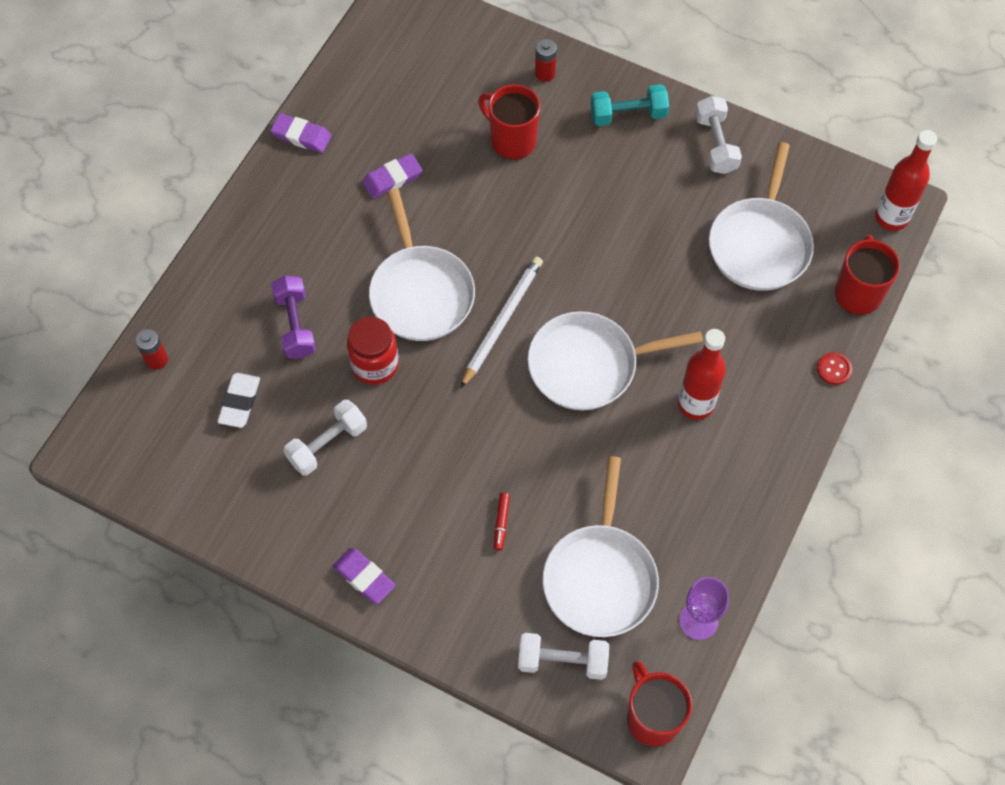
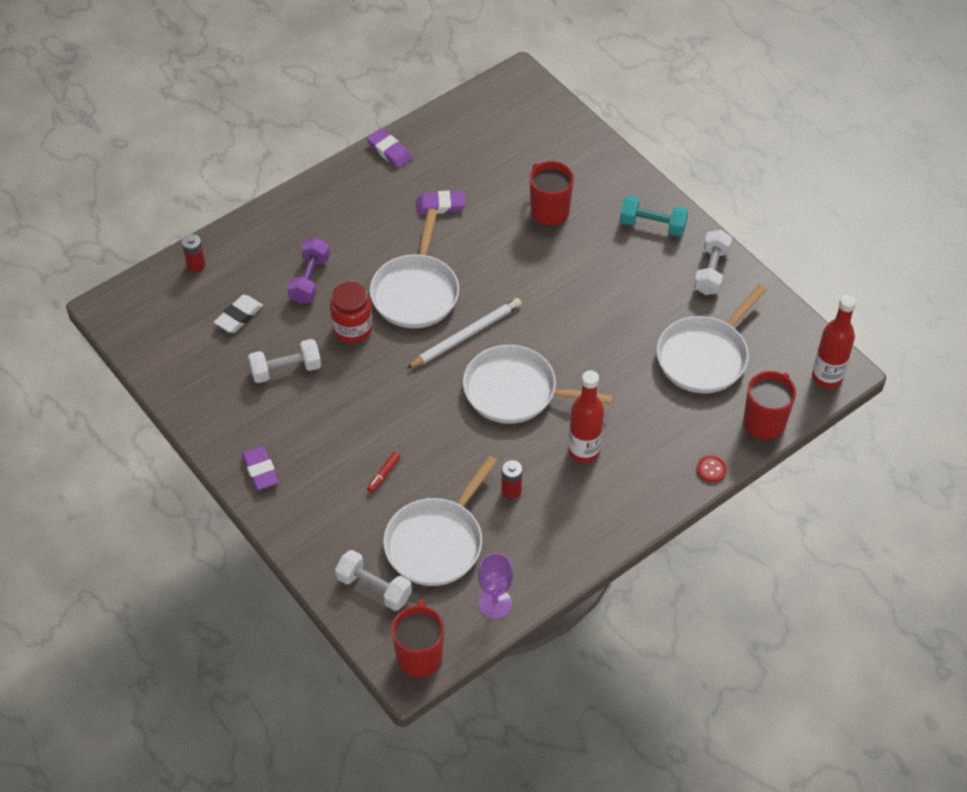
camera: 25 degrees right, 10 degrees down
(545, 73) = (603, 172): red battery -> red battery (511, 490)

